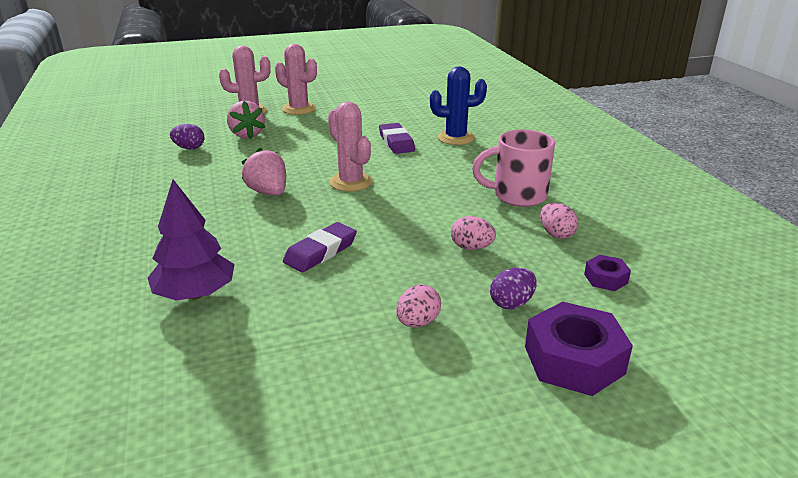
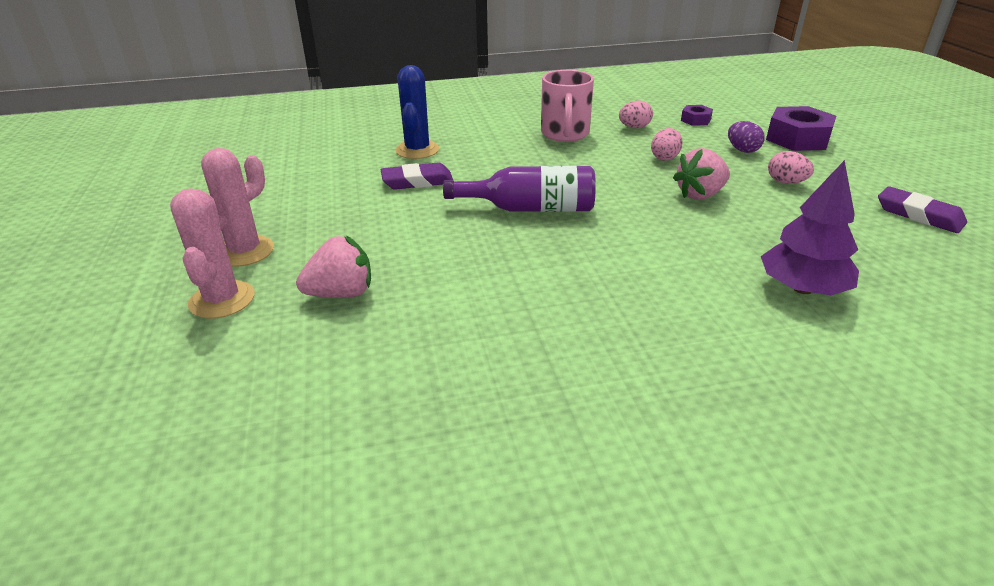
camera: 85 degrees left, 5 degrees up
(189, 148) = (379, 349): purple egg -> none
(268, 192) = (557, 260): pink strawberry -> pink strawberry (700, 194)
(320, 252) = (693, 223): purple eraser -> purple eraser (919, 215)
(351, 182) = (530, 208): pink cactus -> purple bottle

